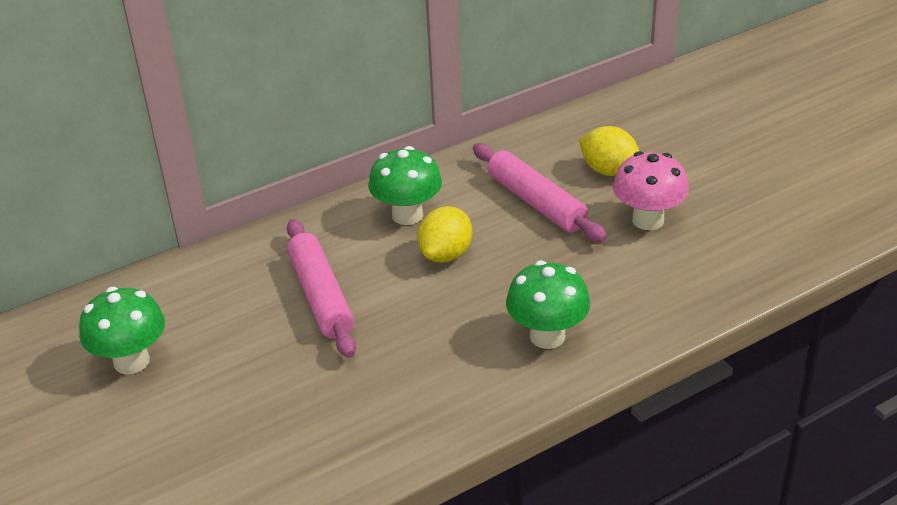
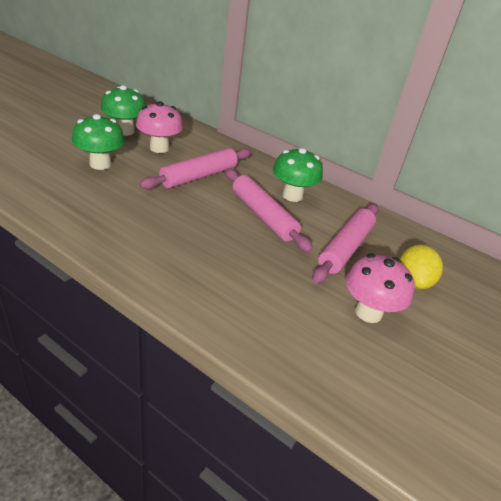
camera: 60 degrees right, 0 degrees up
(213, 327) = (159, 148): none -> pink mushroom
(446, 255) = (263, 216): yellow lemon -> pink rolling pin
(547, 336) = (200, 272): green mushroom -> green mushroom (100, 164)

